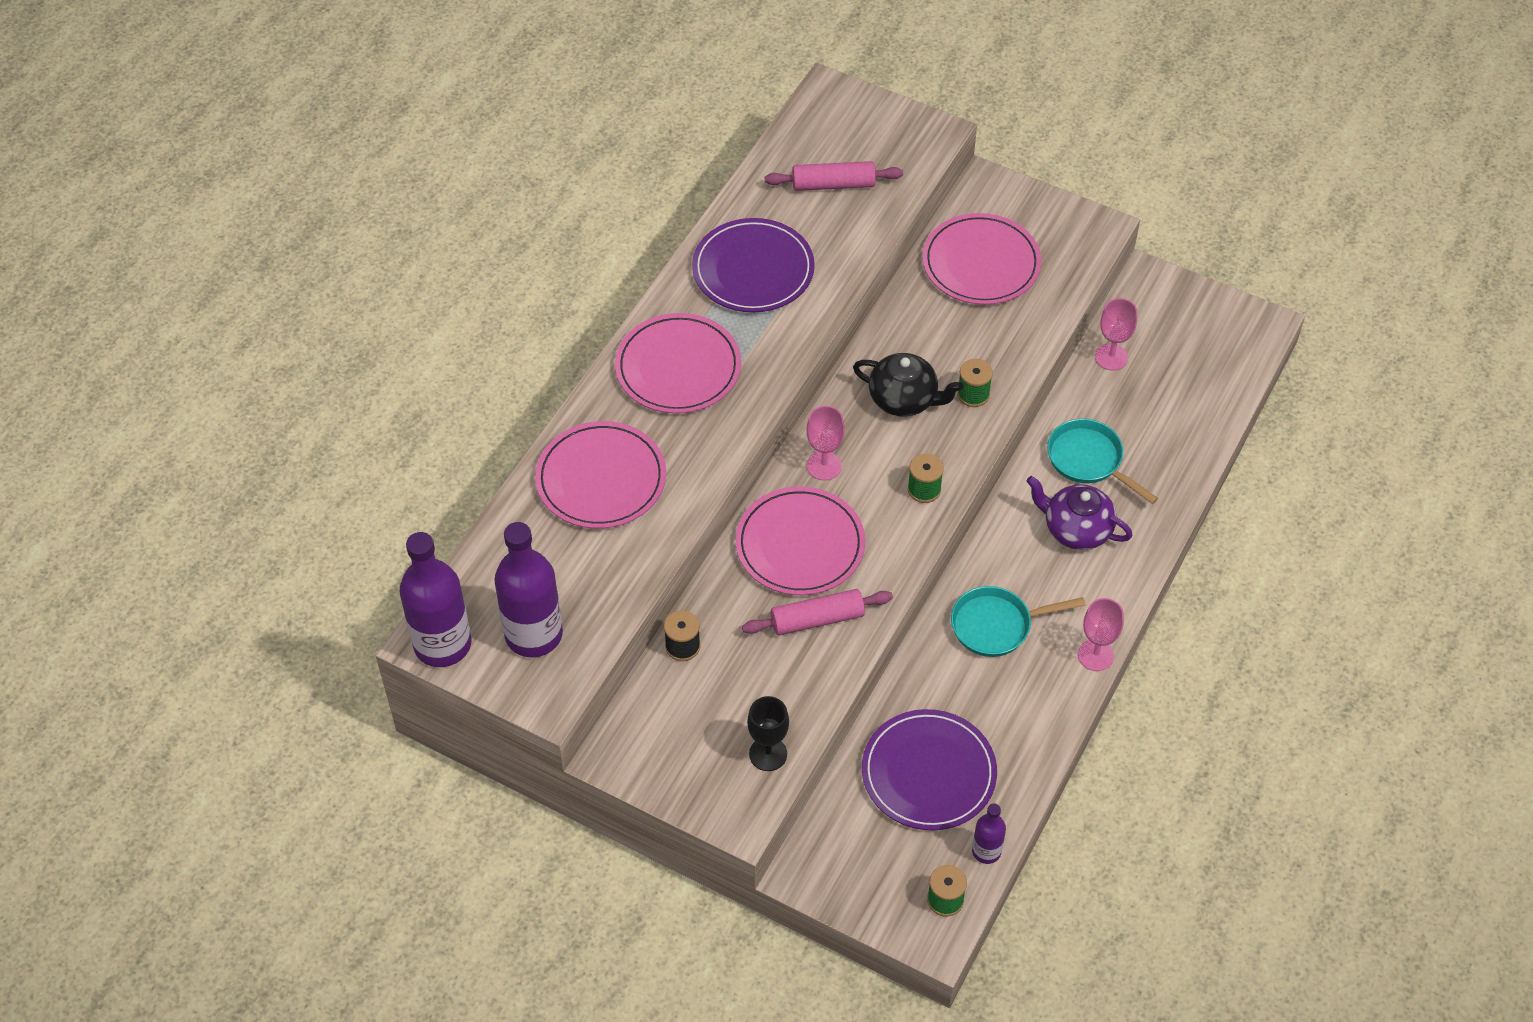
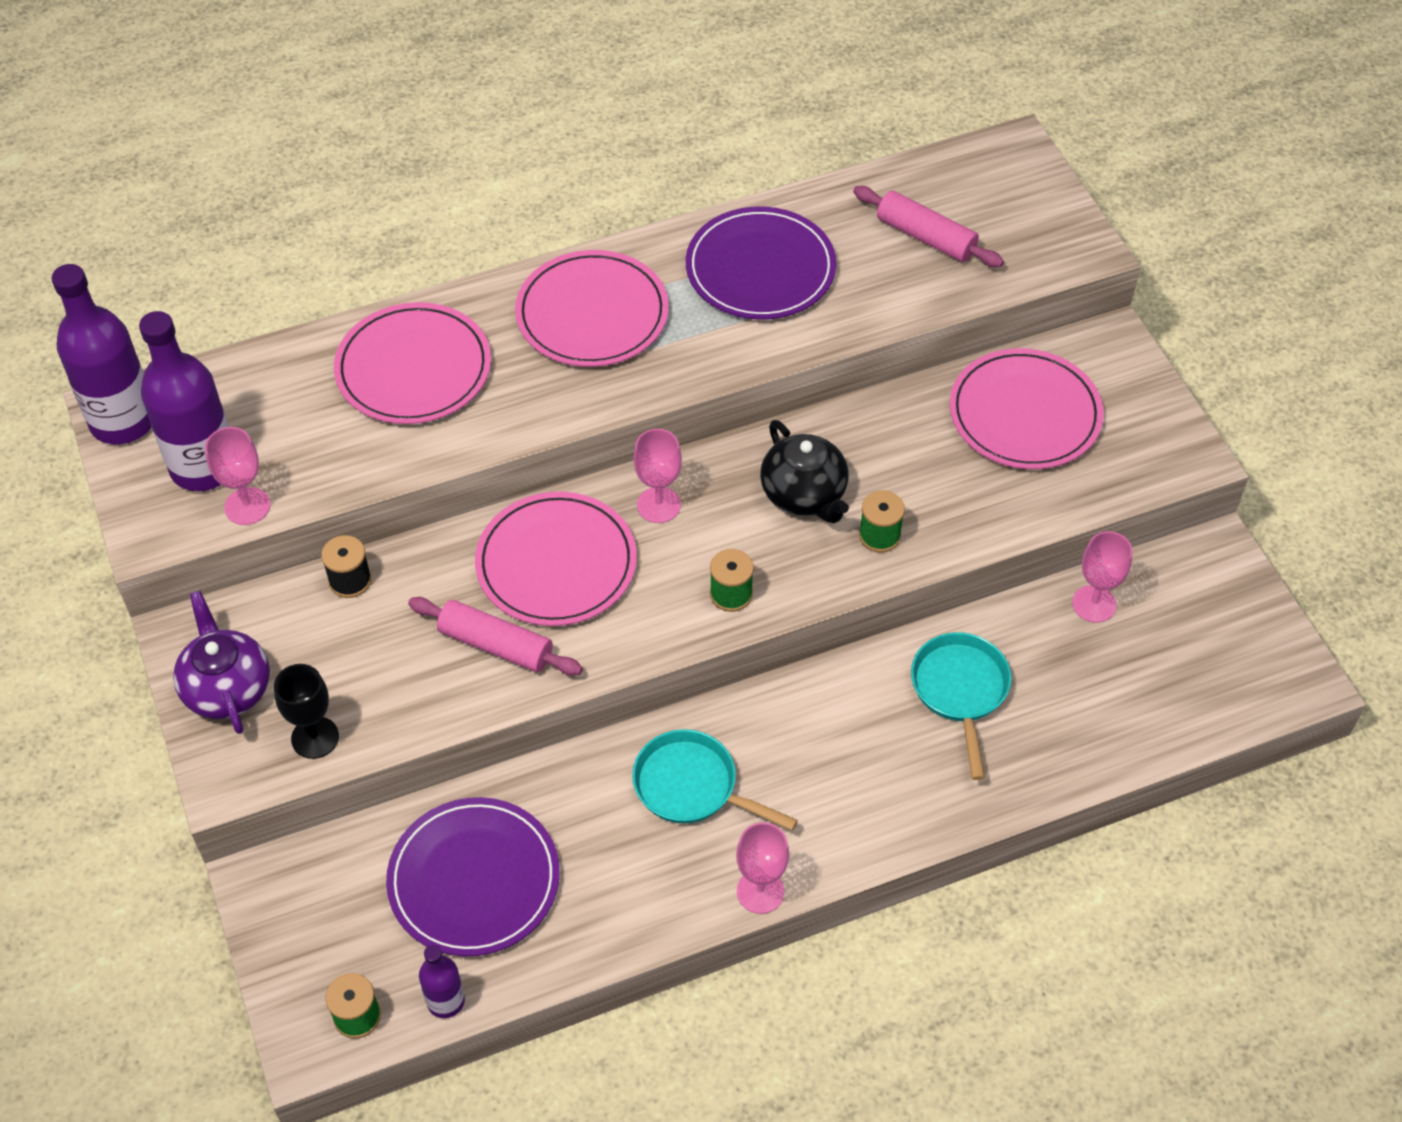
camera: 40 degrees right, 0 degrees up
(592, 638) = (247, 506): none -> pink goblet
(1076, 529) = (873, 750): purple teapot -> purple teapot (227, 688)

